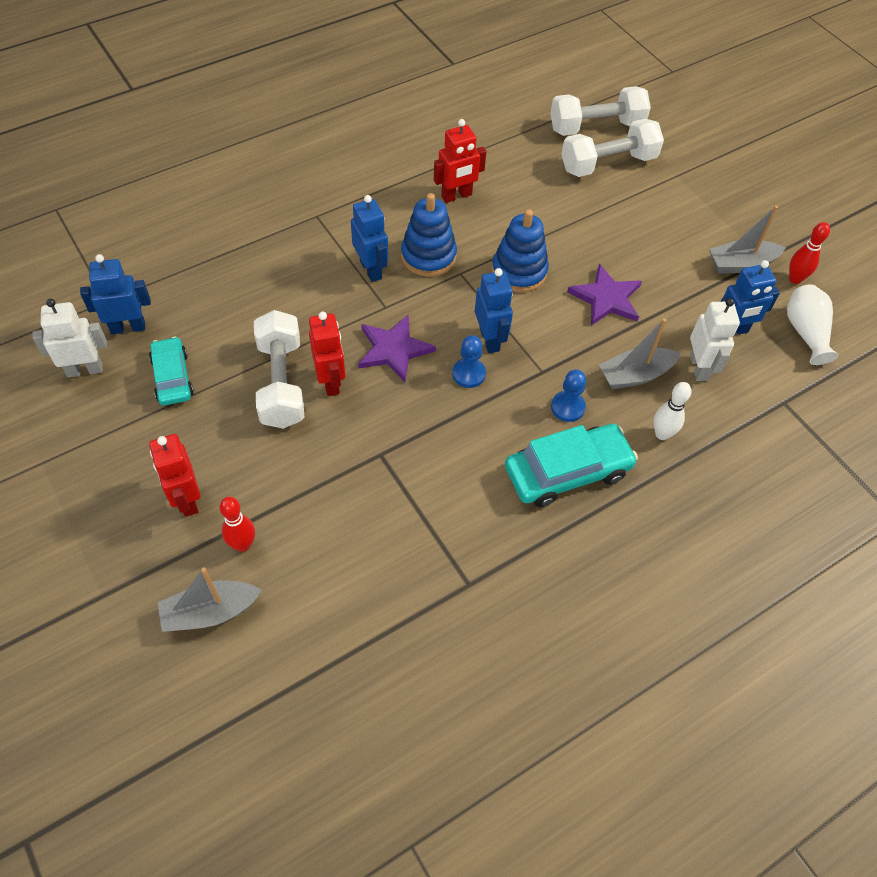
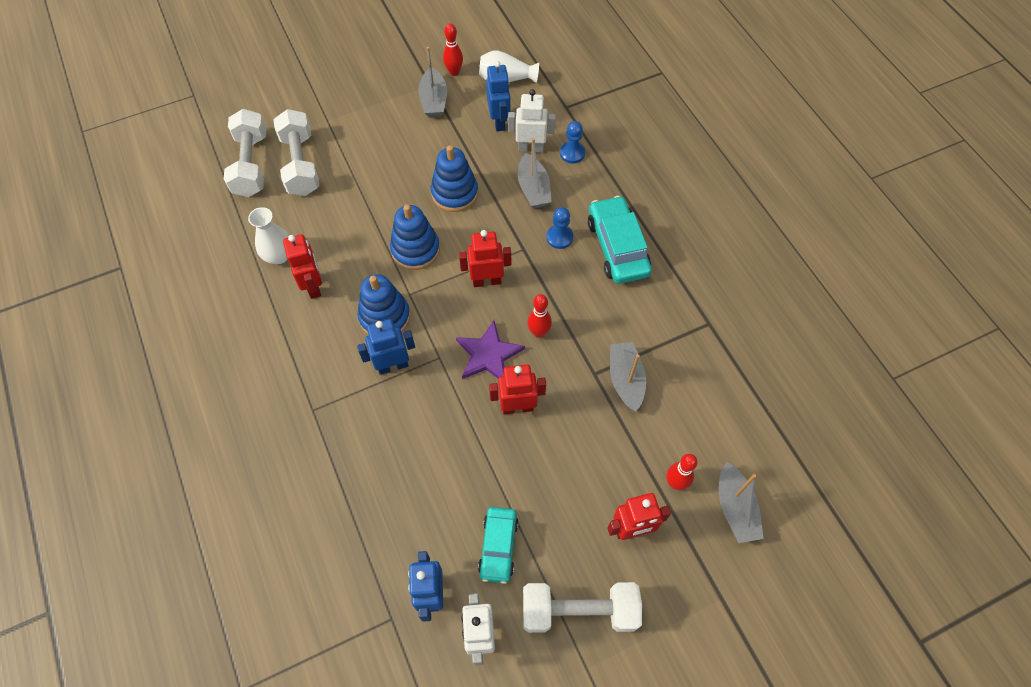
camera: 80 degrees left, 5 degrees up
(172, 377) = (498, 546): turquoise car -> turquoise car turned 75 degrees counterclockwise
(281, 383) = (515, 448): white dumbbell -> white dumbbell (579, 611)
(375, 487) = (625, 379): none -> grey boat
(428, 395) = (538, 332): none -> red bowling pin
(468, 374) = (520, 301): blue pawn -> blue pawn (572, 153)
(488, 165) = (279, 255): none -> white vase
(490, 339) = (486, 281): blue robot -> red robot
(606, 298) = (454, 193): purple star -> blue stacking toy
(662, 434) = (588, 183): white bowling pin -> none

